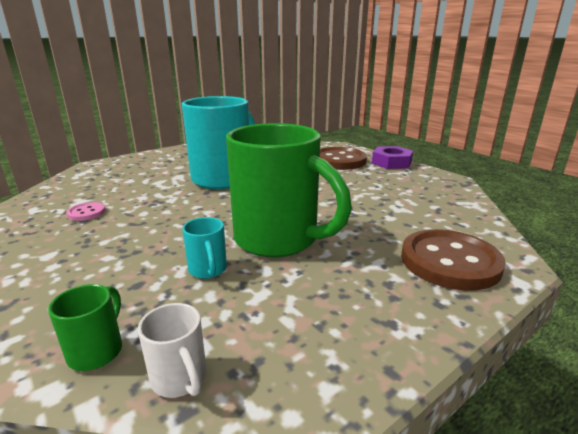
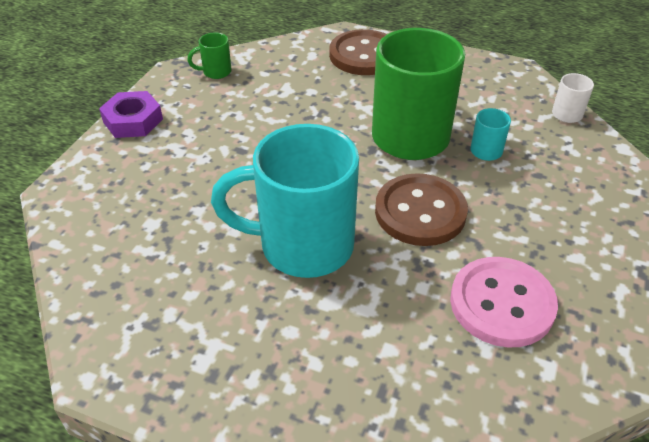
camera: 120 degrees left, 20 degrees up
(86, 213) = (502, 304): pink button -> pink button, size x2.16
(97, 351) = (592, 150): green mug -> green mug (216, 72)
(339, 160) = (150, 166): brown button -> brown button (420, 212)

